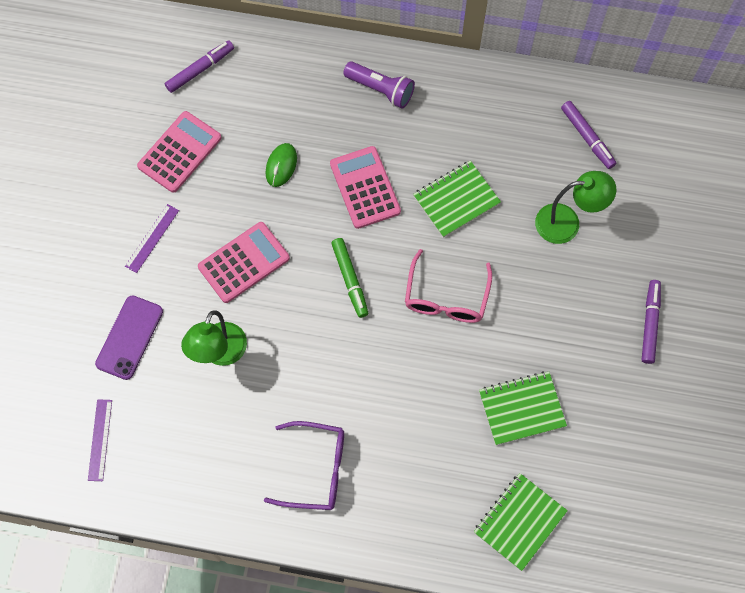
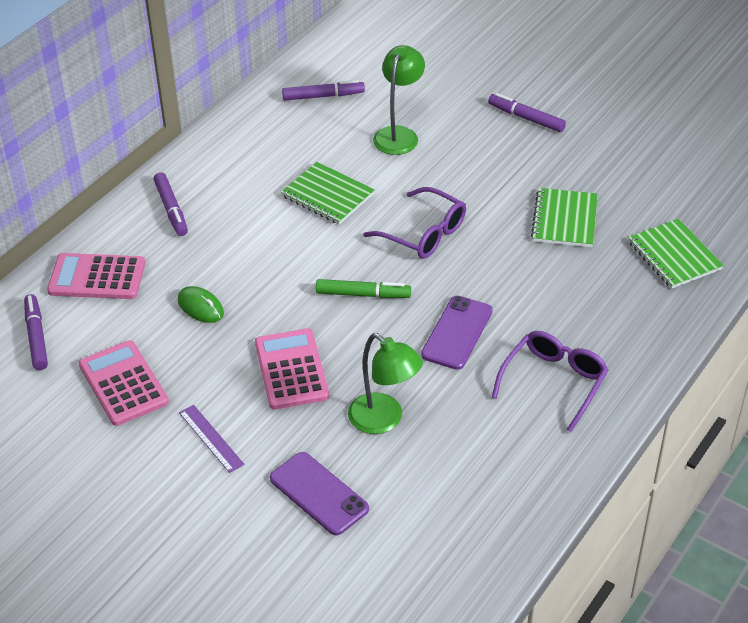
camera: 65 degrees left, 25 degrees down
(100, 440) = (428, 557): purple ruler -> none
(339, 371) = (457, 333): none -> purple phone
(365, 187) = (270, 253): pink calculator -> pink calculator (97, 277)
(380, 90) = (171, 209): purple flashlight -> purple marker
(446, 297) = (424, 233): pink glasses -> purple glasses
(456, 200) = (327, 195): green notebook -> green notebook turned 45 degrees counterclockwise

